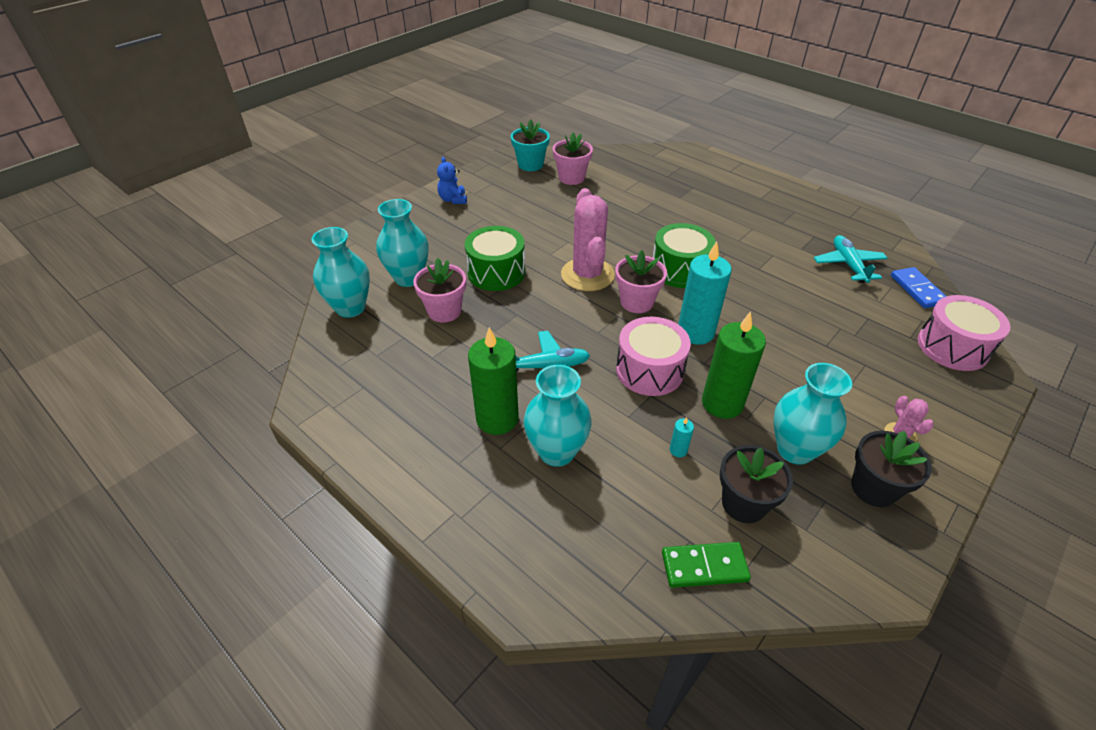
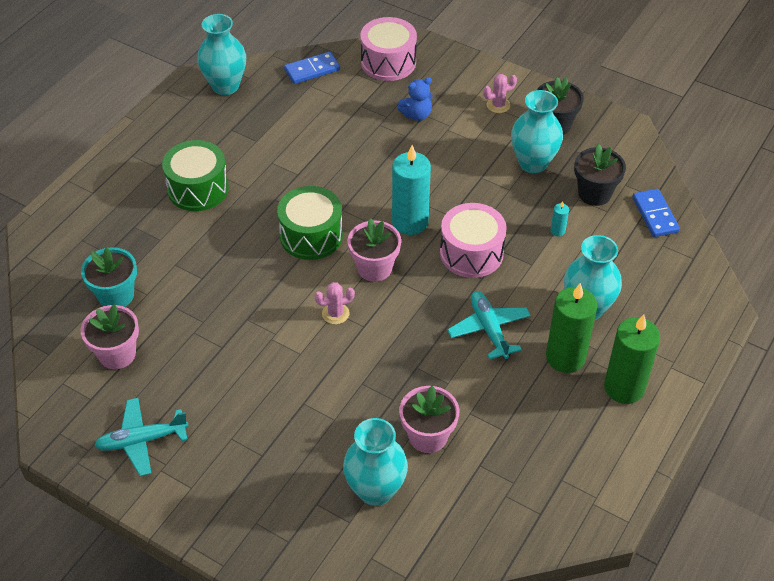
camera: 100 degrees left, 5 degrees up
(350, 308) = (445, 536): turquoise vase -> turquoise vase (225, 86)
(453, 200) = (187, 486): blue teddy bear -> blue teddy bear (417, 115)
(496, 272) = (347, 400): green drum -> green drum (198, 188)
(530, 165) = (80, 408): turquoise flower pot -> turquoise flower pot (116, 295)
(587, 275) = (335, 313): pink cactus -> pink cactus, size x0.45
(704, 567) = (655, 215): green domino -> blue domino
(722, 403) = (497, 204): green candle -> green candle (624, 387)
(848, 265) = (280, 110): turquoise plane -> turquoise plane (142, 441)

